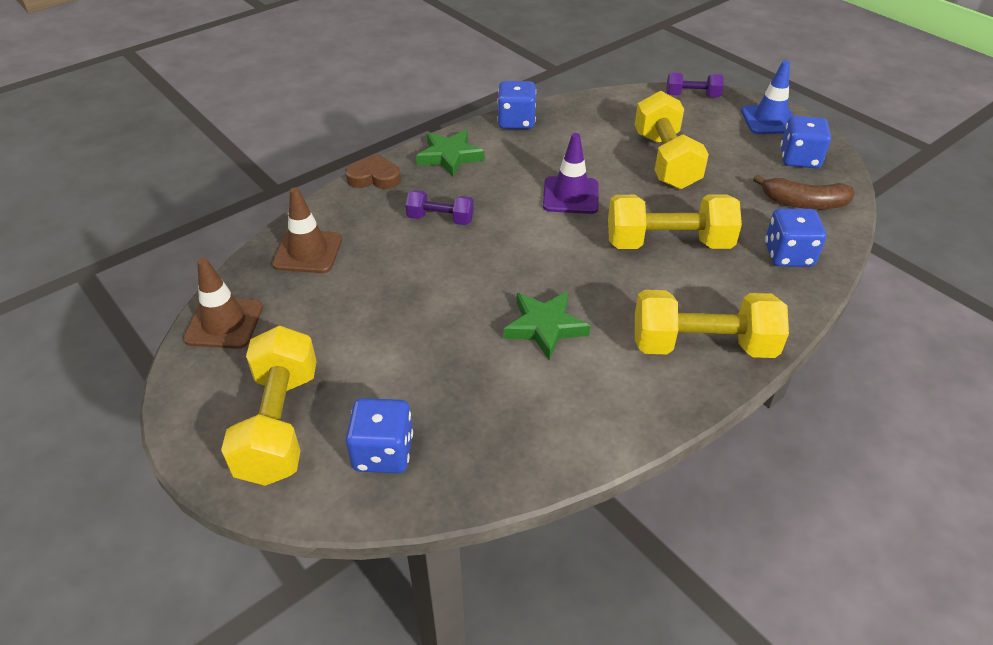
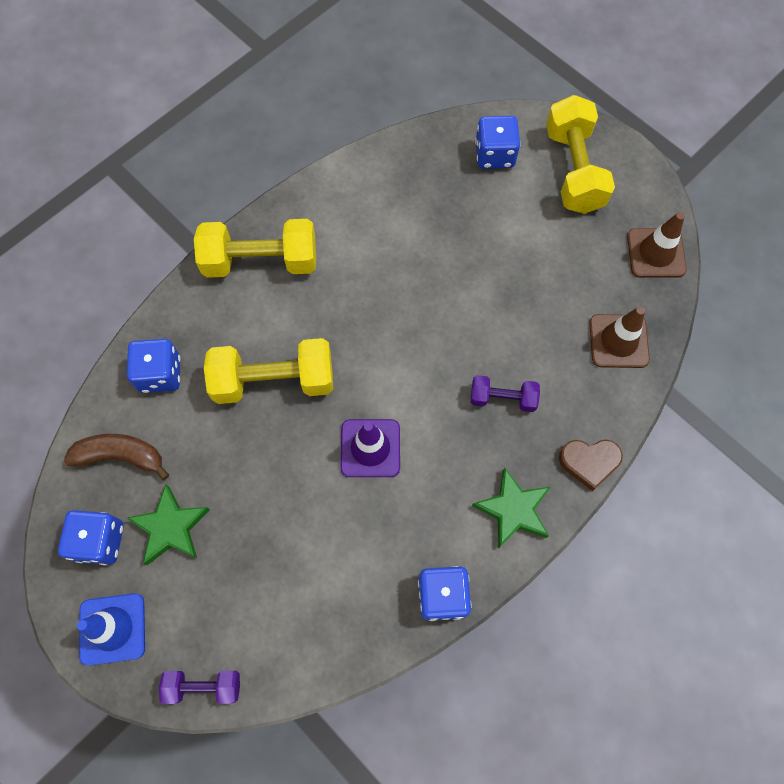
camera: 175 degrees right, 25 degrees up
(545, 327) = (389, 270): green star -> green star (171, 527)
(665, 160) = (259, 524): yellow dumbbell -> none

